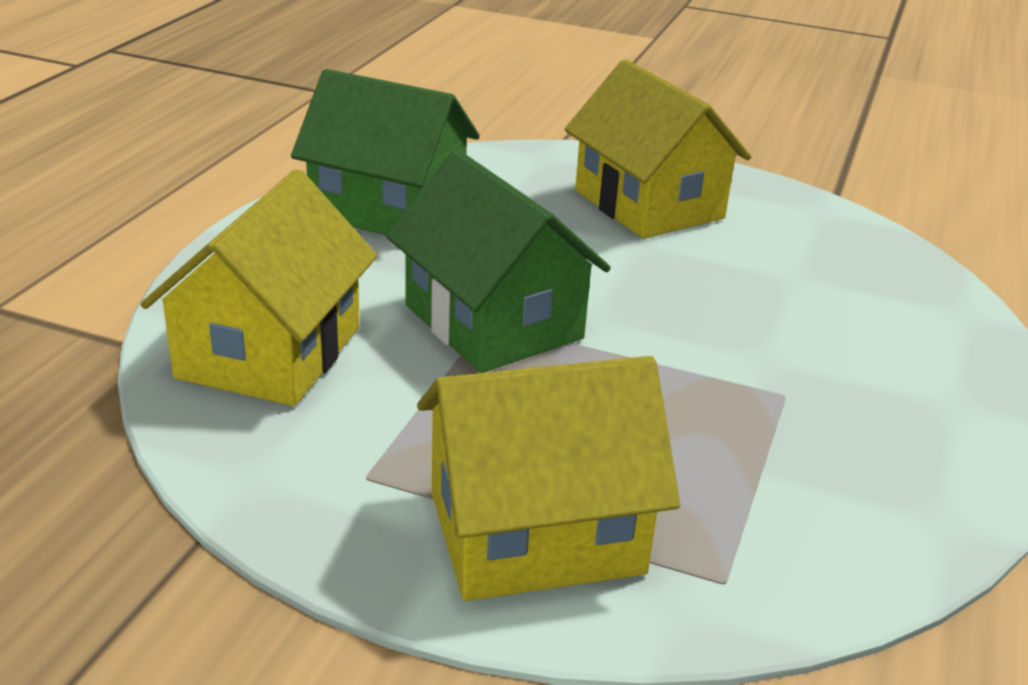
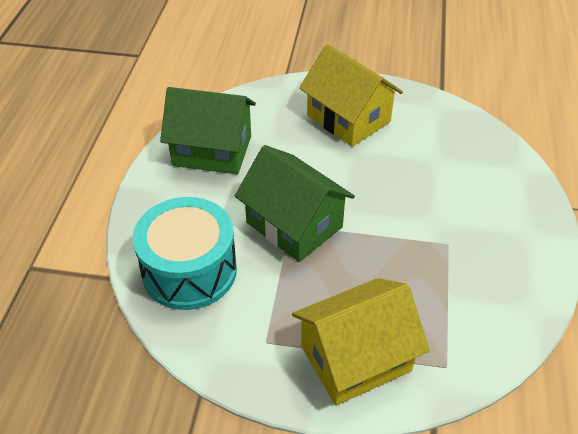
camera: 10 degrees left, 15 degrees up
(270, 352) = (189, 270): yellow house -> turquoise drum

